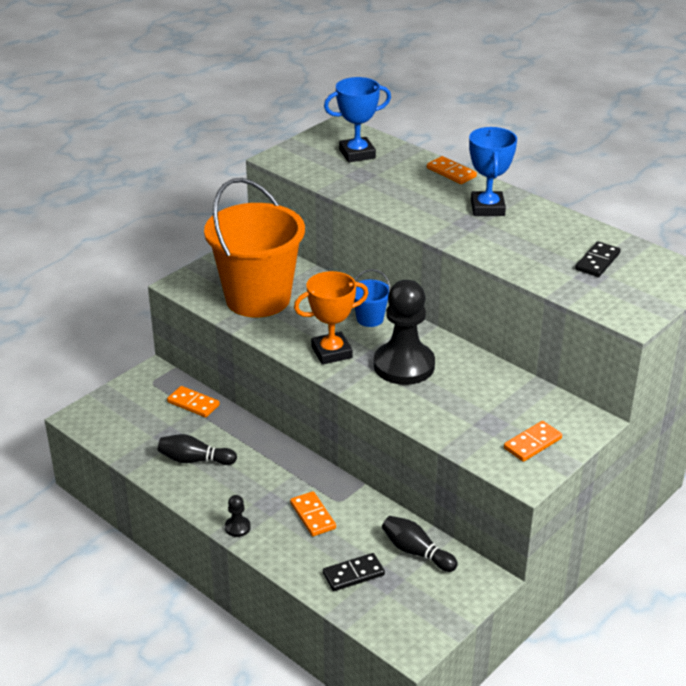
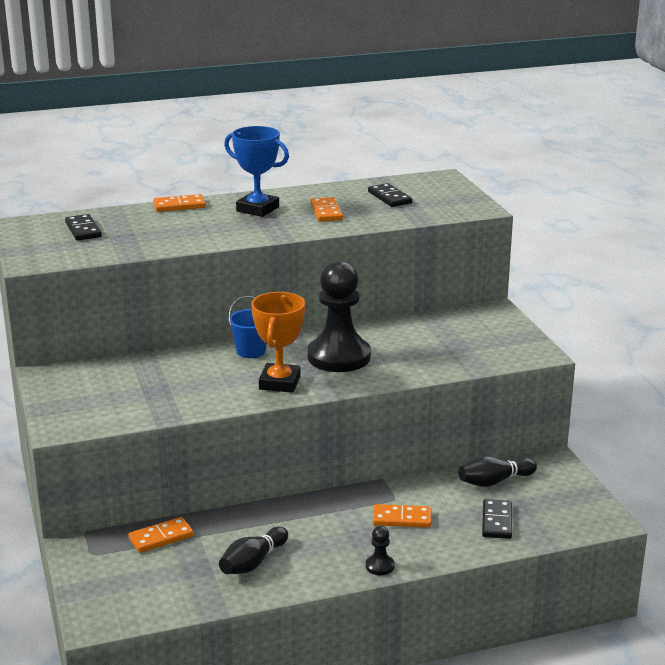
camera: 60 degrees left, 10 degrees down
(258, 298) = (145, 394): orange bucket -> none
(357, 154) = (83, 230): blue trophy -> black domino
(532, 443) = (498, 338): orange domino -> orange domino (326, 212)

